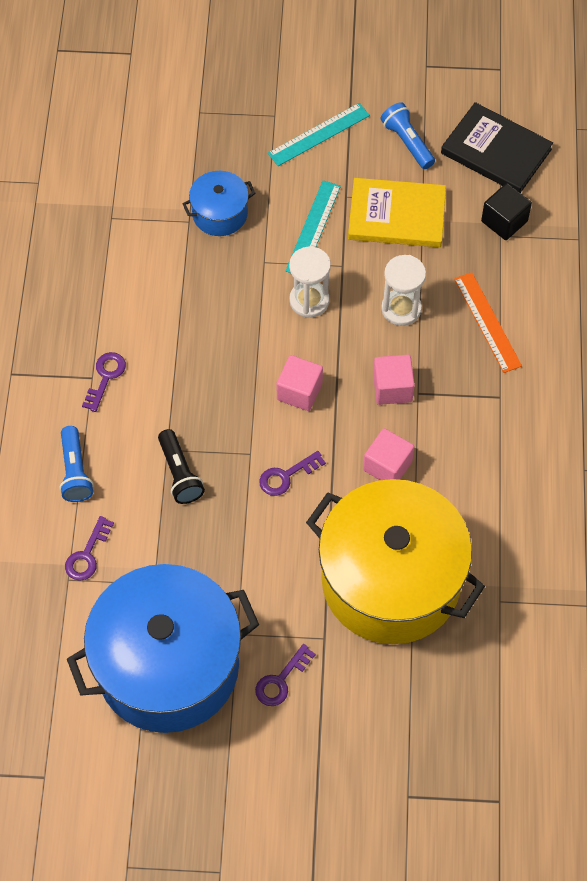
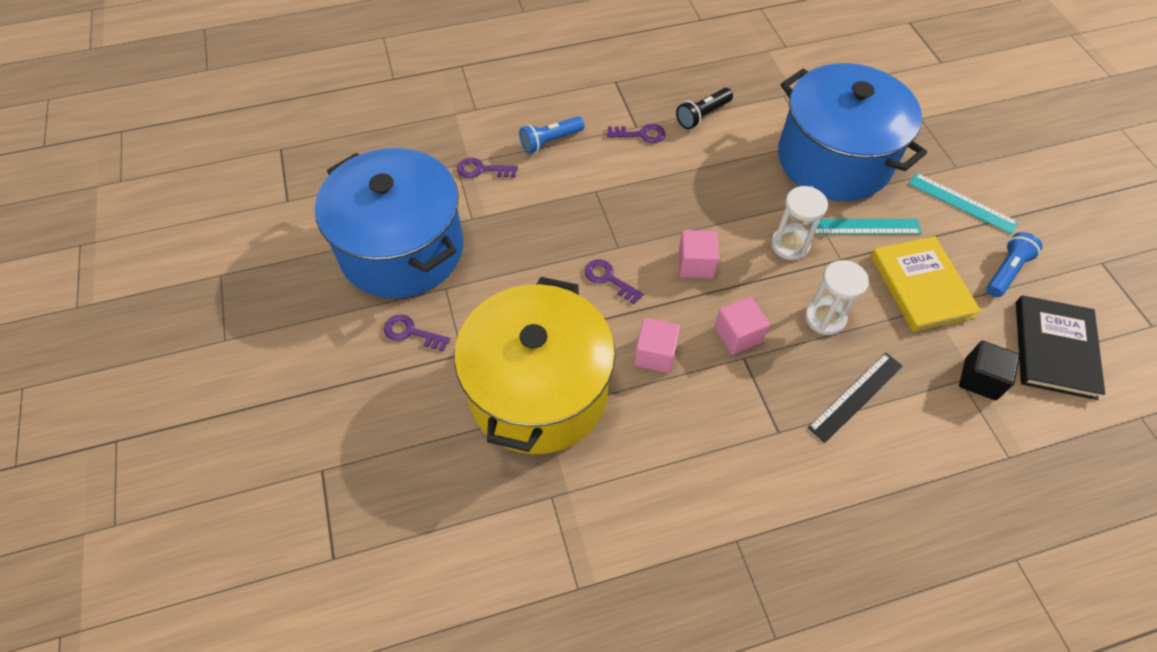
camera: 70 degrees right, 5 degrees down
(180, 474) = (577, 205): black flashlight -> black flashlight (702, 115)
(220, 214) = (834, 159): blue pot -> blue pot, size x2.26
(487, 322) = (856, 396): orange ruler -> black ruler

